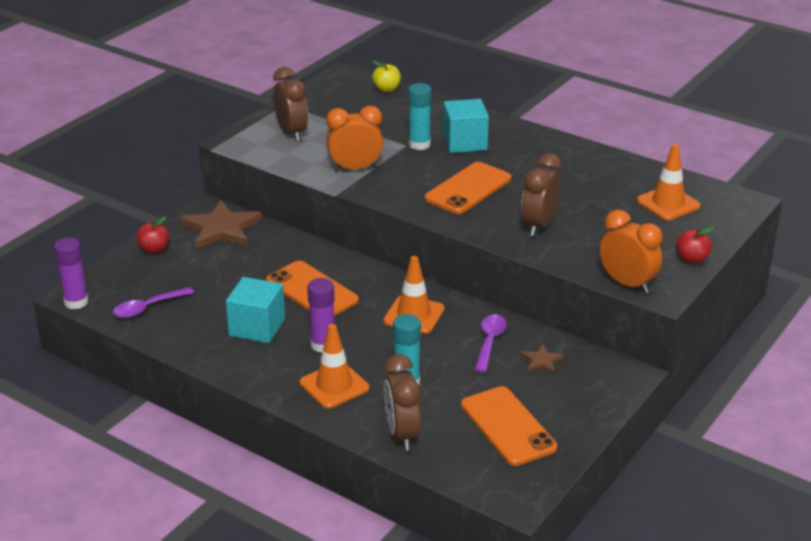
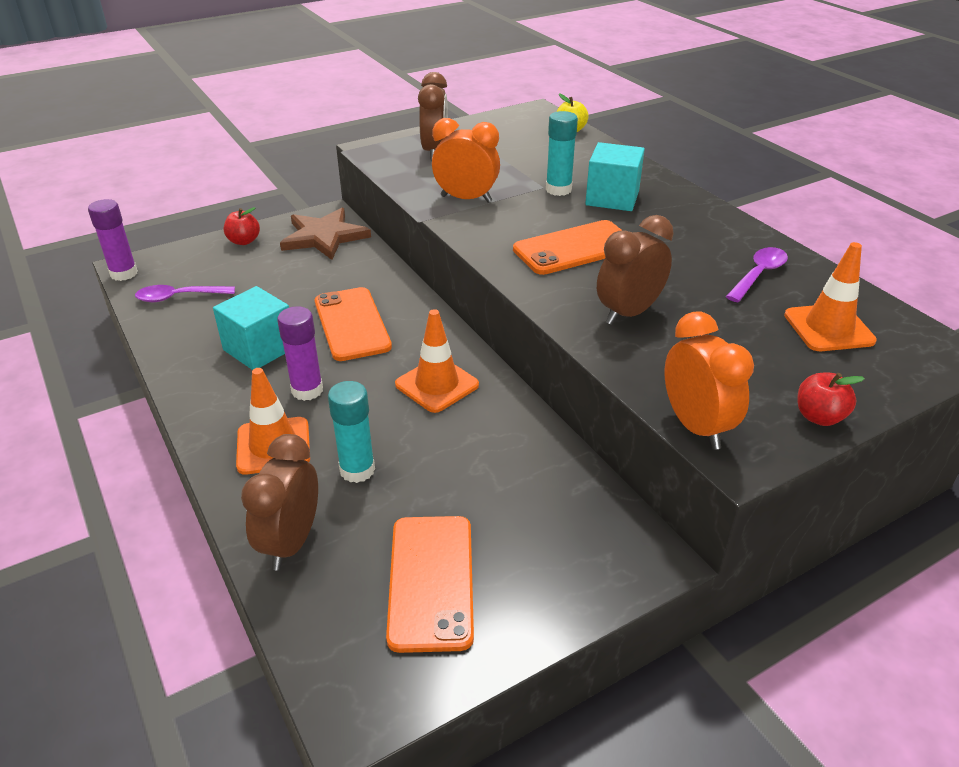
camera: 25 degrees right, 5 degrees up
(489, 342) = (499, 448): purple spoon -> purple spoon (758, 274)
(541, 361) = (547, 496): brown star -> none

